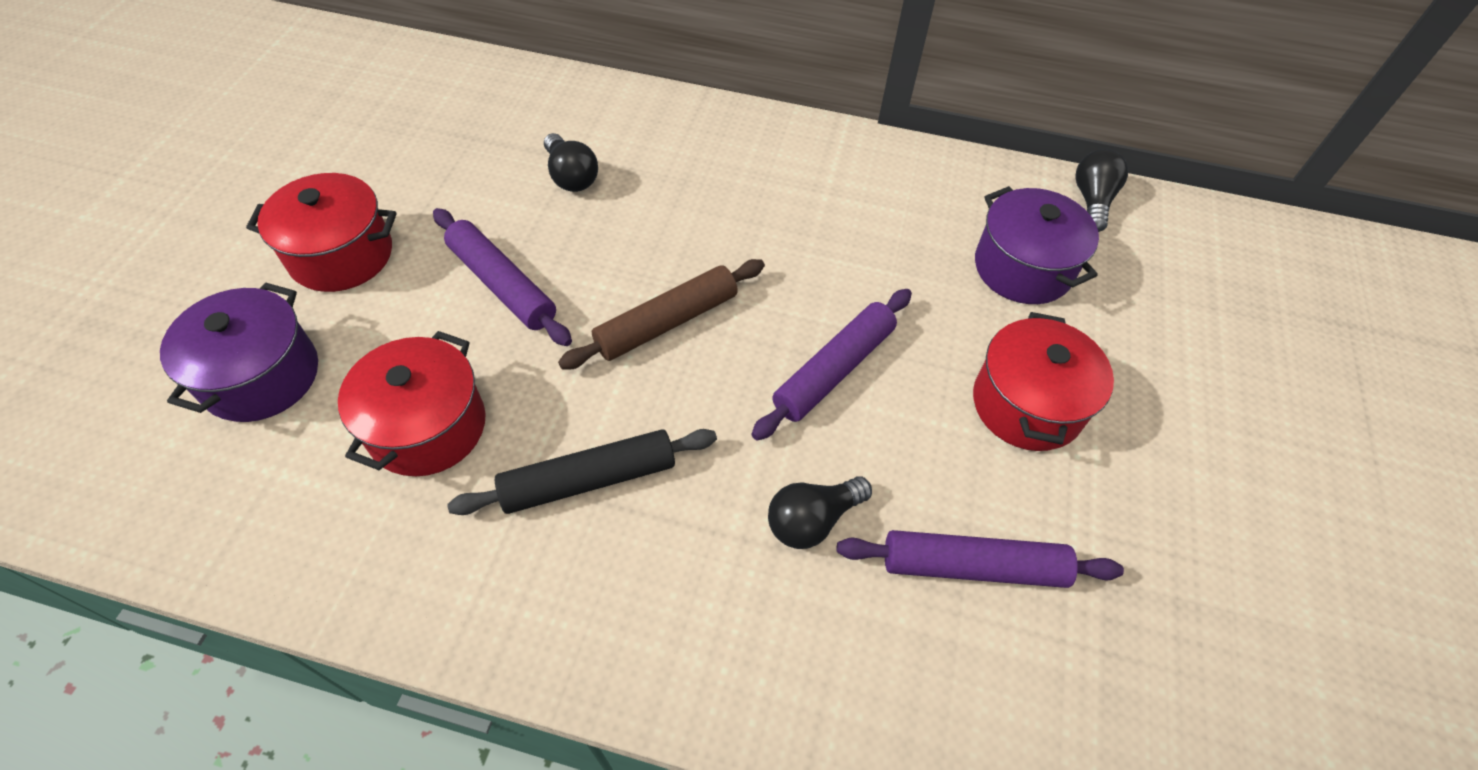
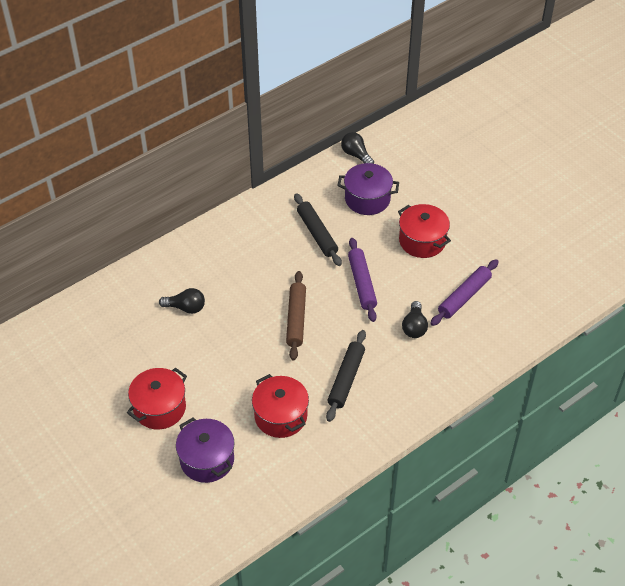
camera: 50 degrees left, 5 degrees down
(502, 285) = (228, 361): purple rolling pin -> none
(875, 245) = (317, 234): none -> black rolling pin

